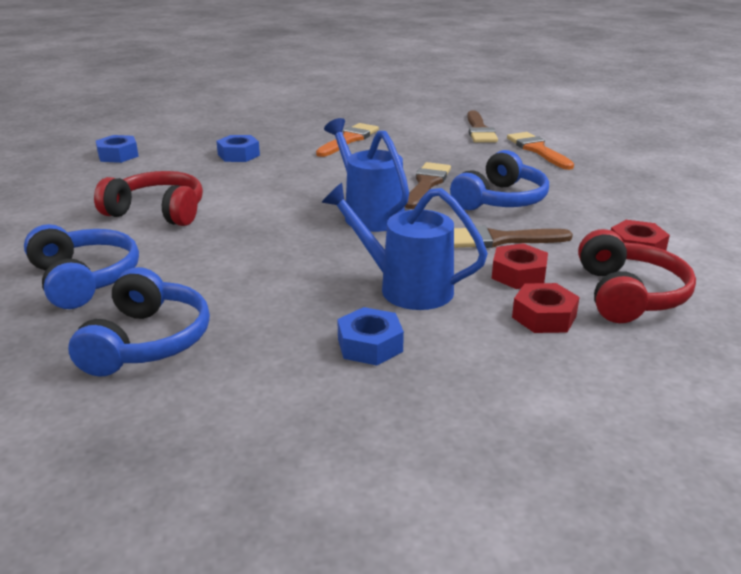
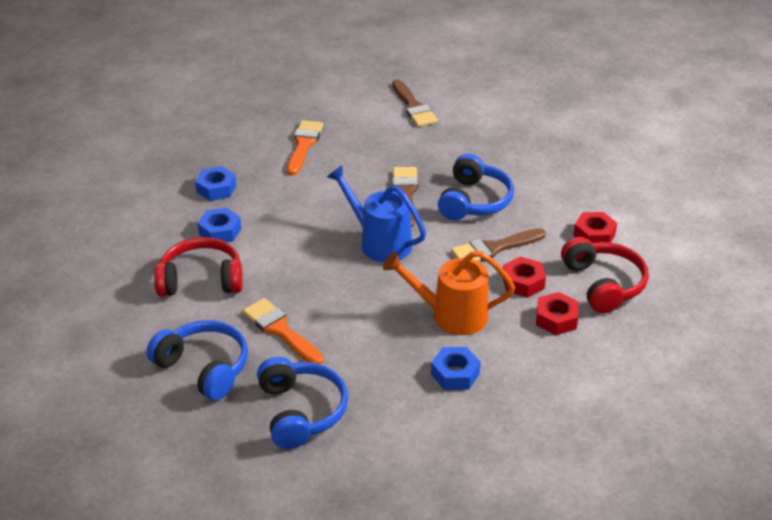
camera: 20 degrees left, 10 degrees up
(118, 155) = (101, 213): blue nut -> blue nut (220, 231)
(405, 288) = (450, 315): blue watering can -> orange watering can
(538, 150) = (476, 126): orange brush -> orange brush (281, 330)

